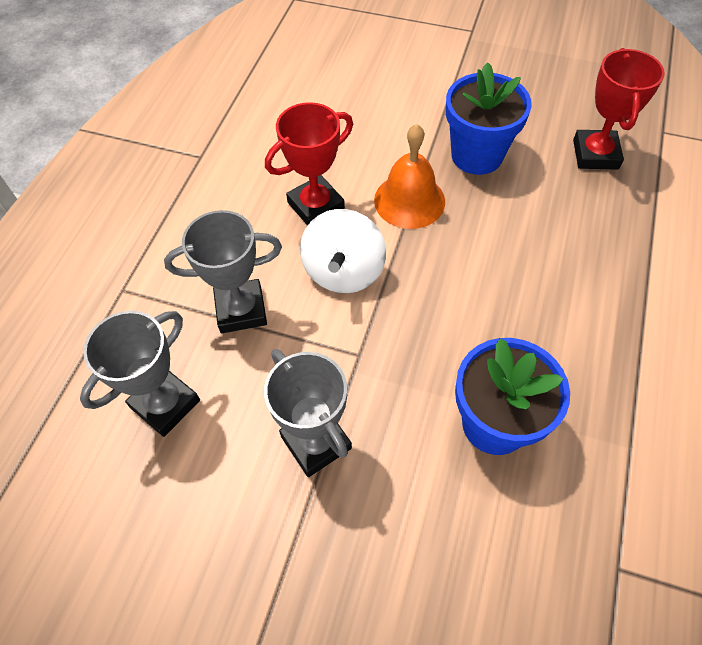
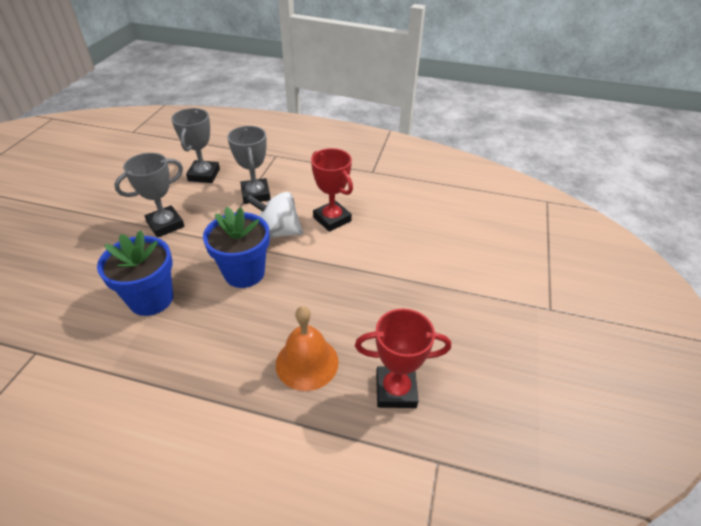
camera: 85 degrees right, 15 degrees down
(165, 404) = (204, 175): grey trophy -> grey trophy turned 60 degrees clockwise
(409, 200) = (337, 263): orange bell -> orange bell (307, 362)
(477, 155) = (386, 303): blue flower pot -> blue flower pot (244, 273)

